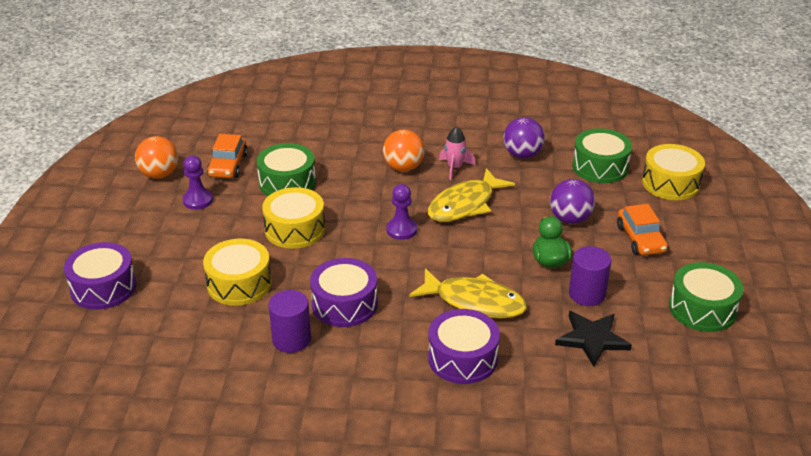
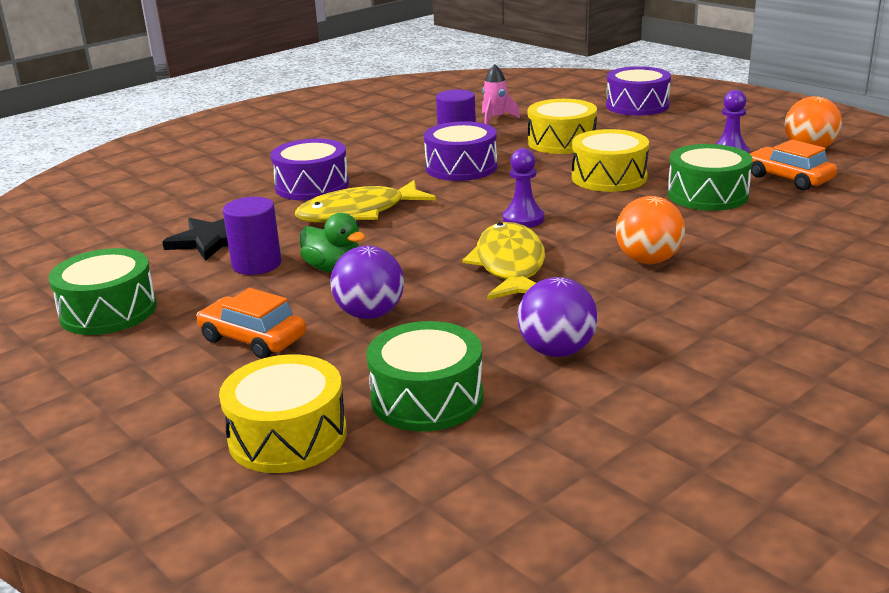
camera: 135 degrees right, 10 degrees down
(454, 168) = (599, 290): pink rocket -> pink rocket (495, 119)

